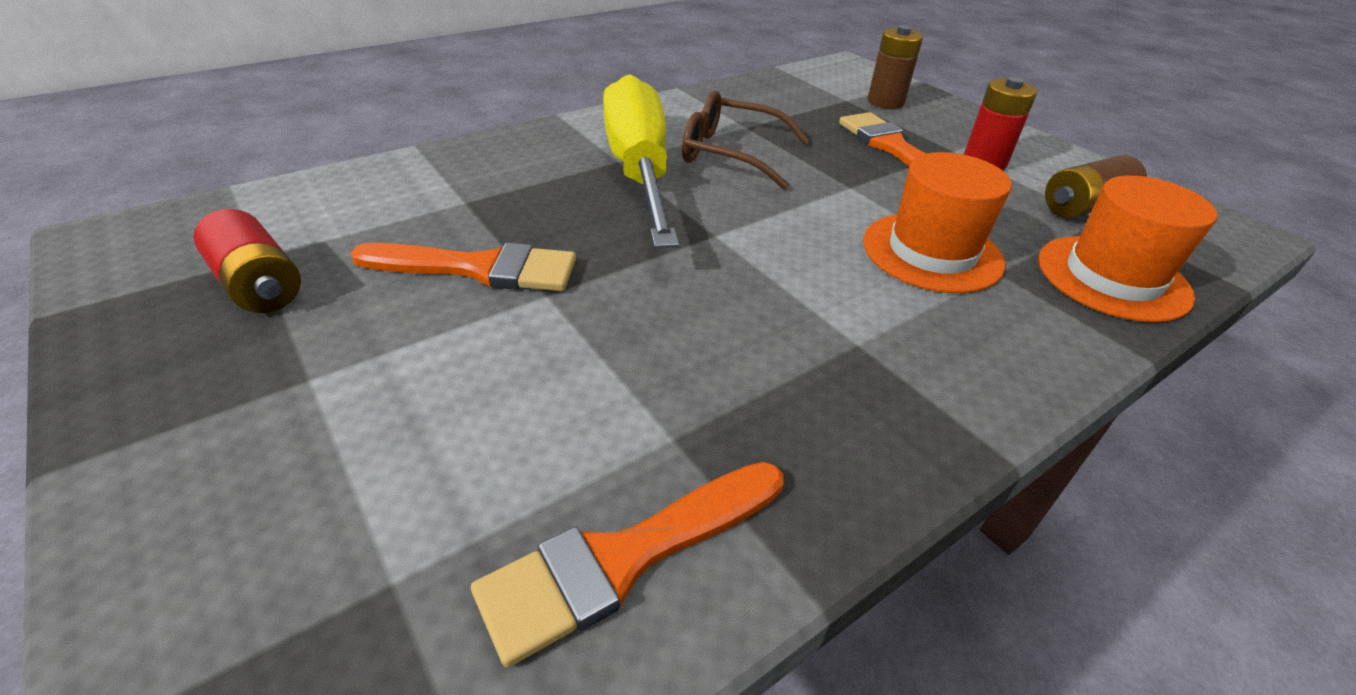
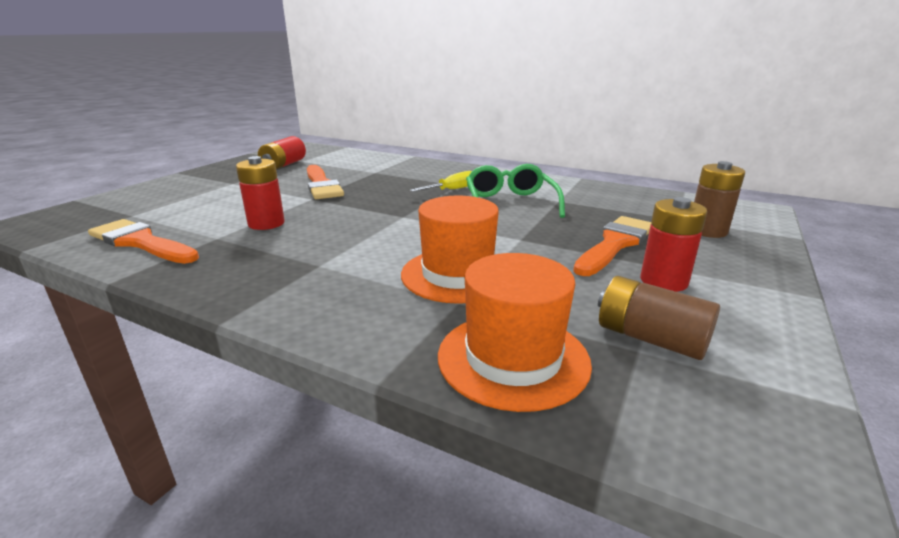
camera: 65 degrees right, 15 degrees down
(639, 171) = (451, 190): yellow screwdriver -> yellow screwdriver, size x0.40
(644, 367) = (266, 223): none -> red battery
(731, 153) = (510, 203): brown glasses -> green glasses

